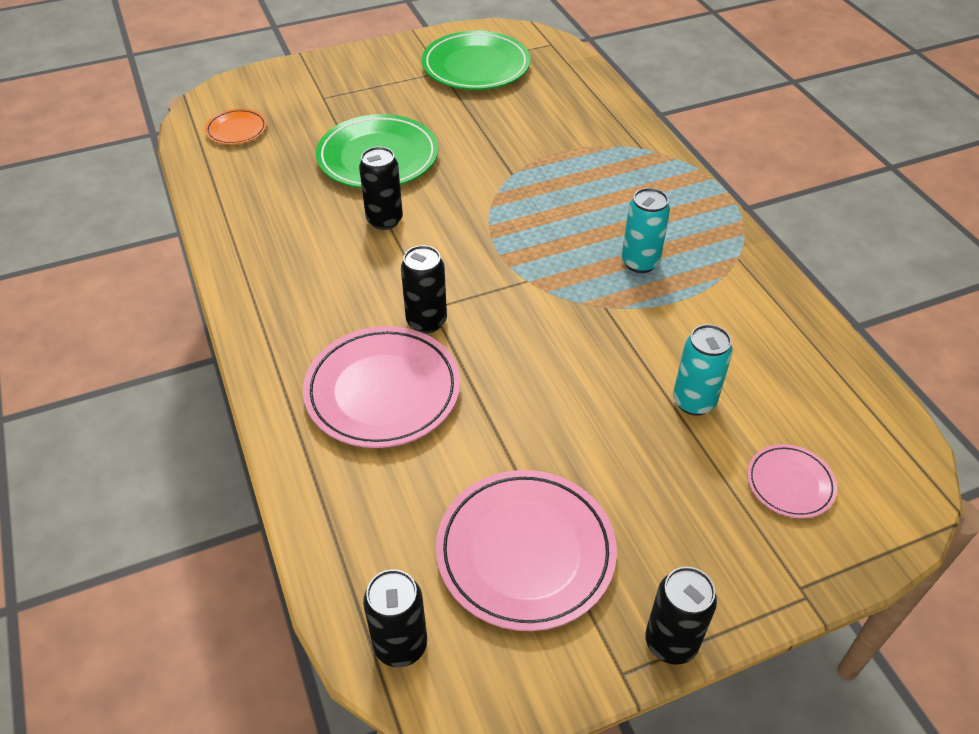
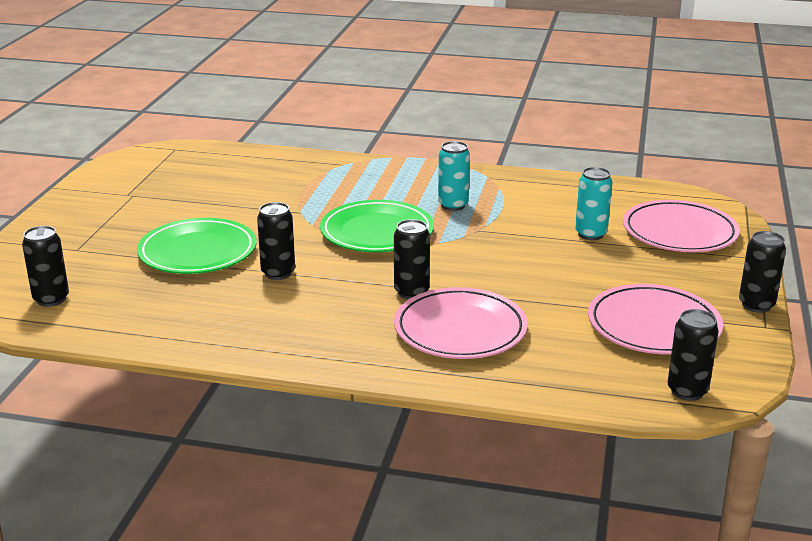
camera: 55 degrees left, 20 degrees down
(237, 130) = (51, 299): orange plate -> black can
(476, 66) = (151, 181): green plate -> green plate (377, 232)
(790, 483) = (679, 232): pink plate -> pink plate, size x1.93

